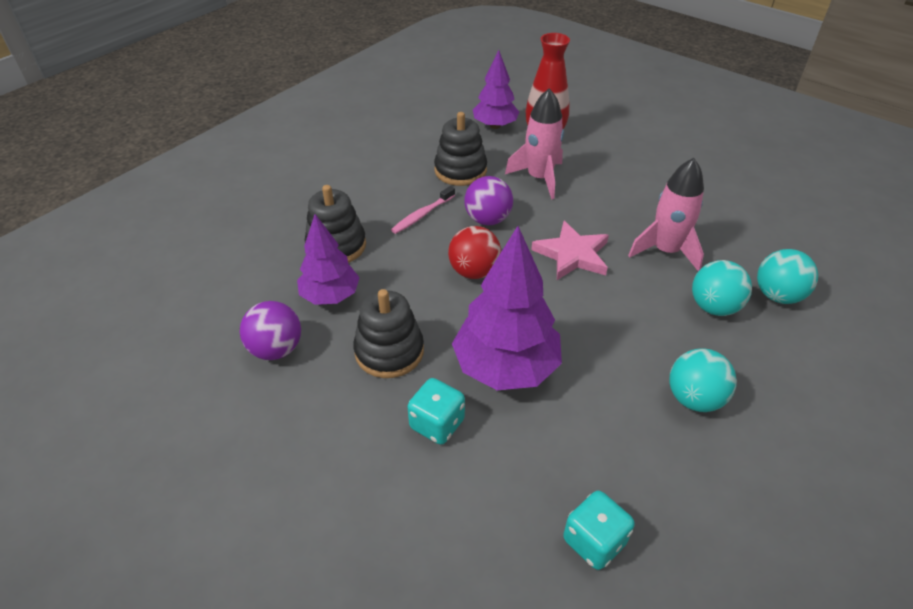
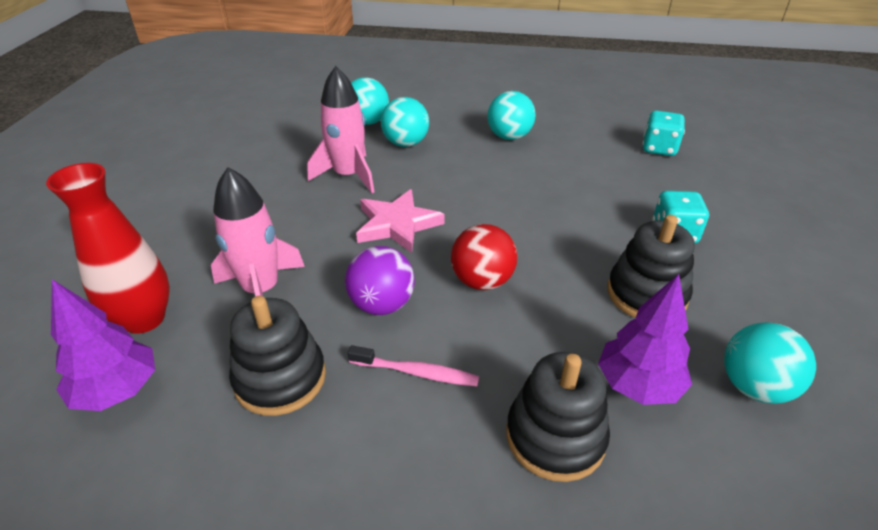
camera: 120 degrees left, 5 degrees down
(276, 349) = (754, 387): purple ball -> turquoise ball
(505, 367) = (579, 219): purple tree -> none

